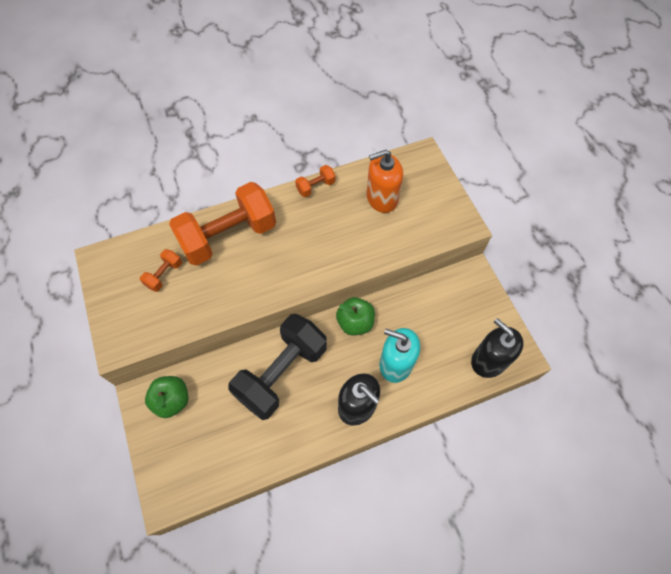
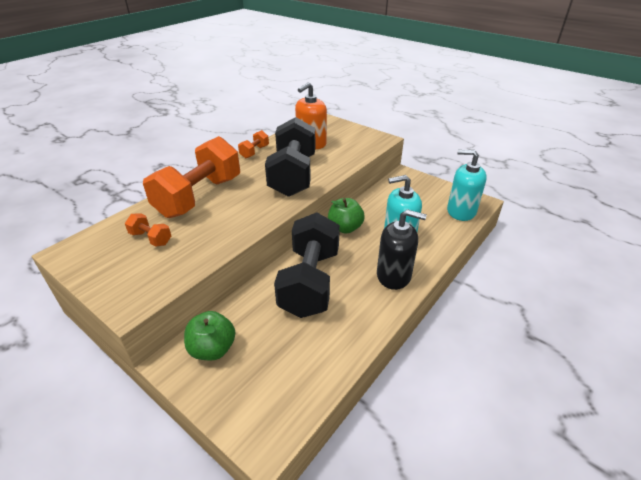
camera: 30 degrees left, 25 degrees down
(164, 275) = (151, 238): orange dumbbell -> orange dumbbell turned 60 degrees counterclockwise
(329, 245) = (293, 175): none -> black dumbbell
(489, 360) = (461, 211): black soap dispenser -> turquoise soap dispenser

